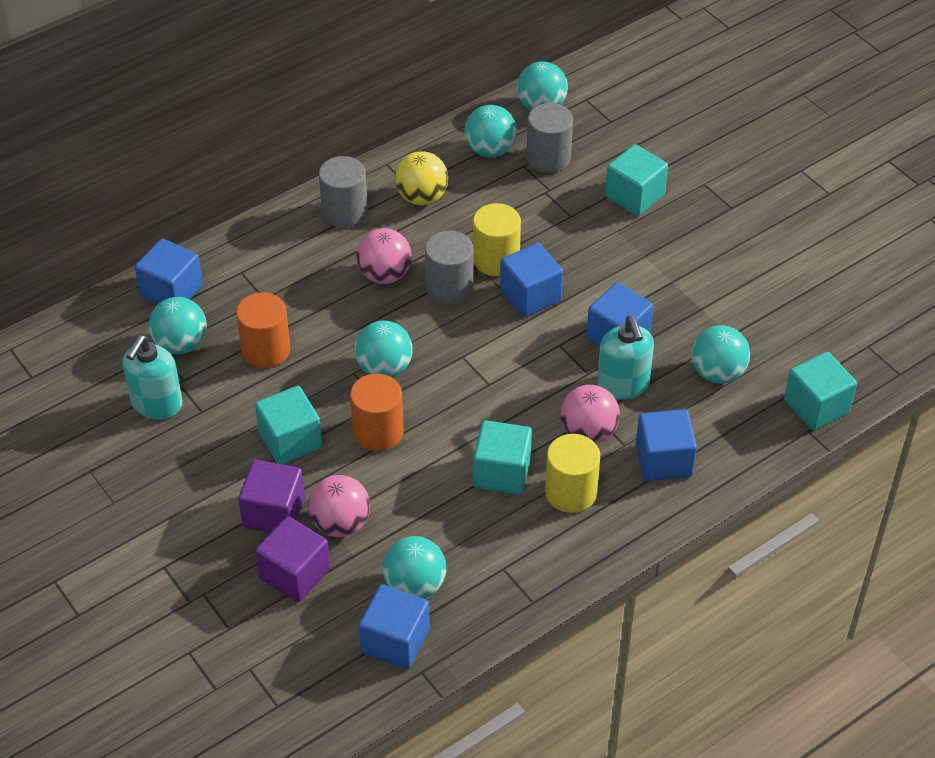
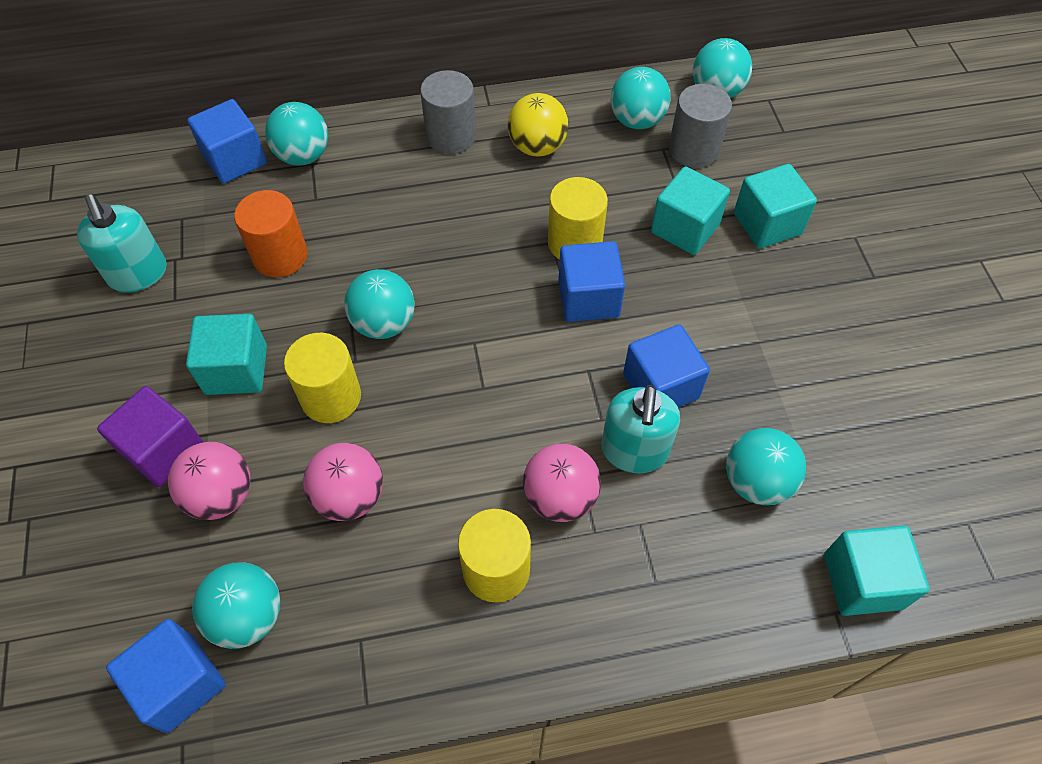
camera: 25 degrees right, 10 degrees up
(156, 404) = (138, 274): turquoise soap dispenser -> turquoise soap dispenser turned 75 degrees counterclockwise
(181, 344) = (205, 218): turquoise ball -> turquoise ball (303, 156)
(295, 574) = (133, 538): purple cube -> none
(378, 432) = (331, 397): orange cylinder -> yellow cylinder
(384, 275) = (449, 218): pink ball -> pink ball (350, 496)
(449, 287) = (507, 256): grey cylinder -> none
(502, 472) = (432, 507): turquoise cube -> turquoise cube (685, 228)
(663, 460) = (630, 574): blue cube -> none

